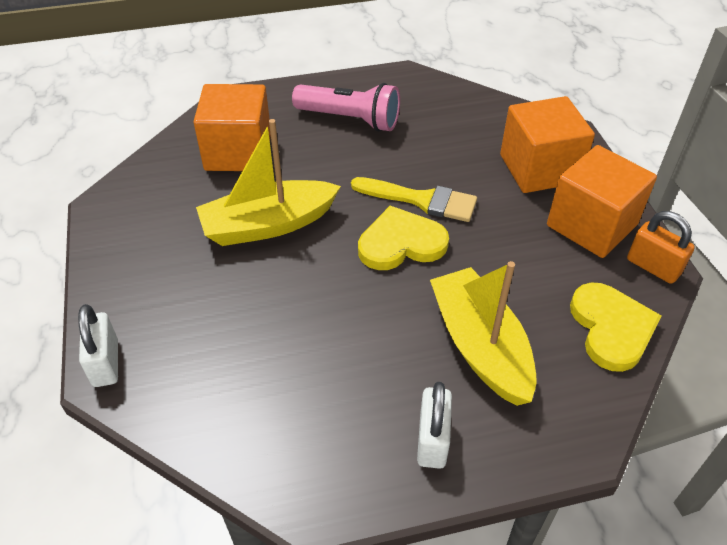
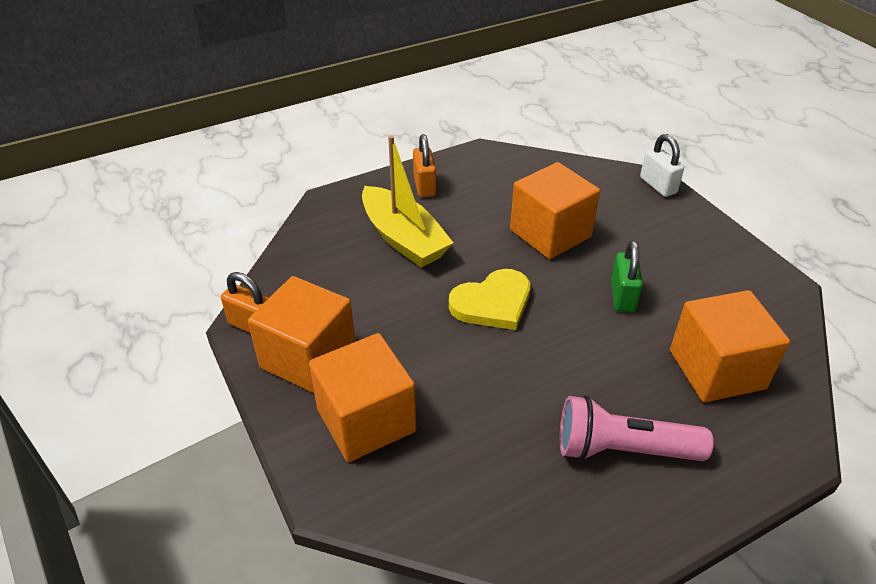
camera: 165 degrees right, 5 degrees down
(268, 225) = (622, 296): yellow boat -> green padlock
(296, 315) = (550, 233): none -> orange cube
(421, 200) = (489, 351): yellow brush -> none
(432, 440) = (424, 186): white padlock -> orange padlock
(611, 328) = (300, 268): yellow heart -> none

